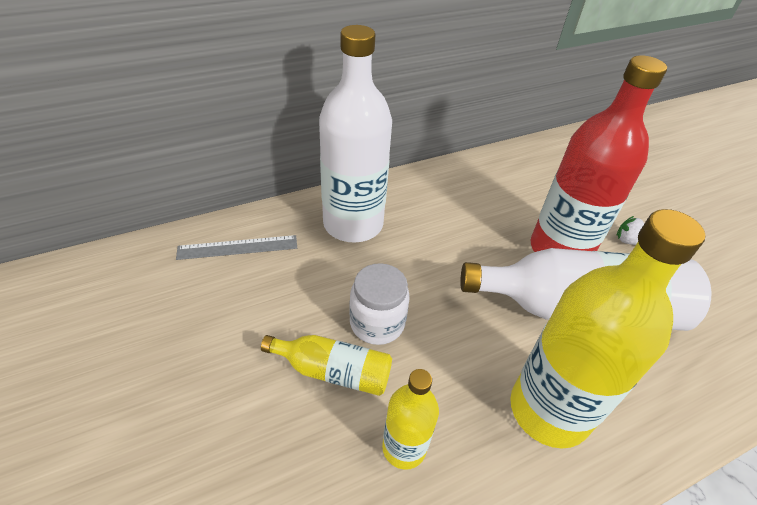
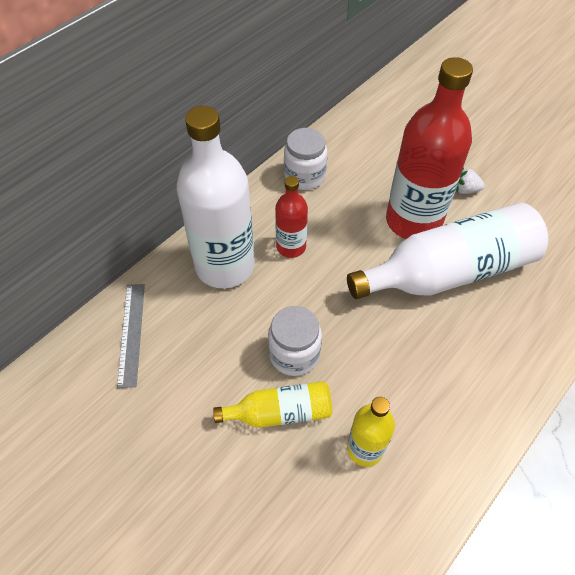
camera: 20 degrees left, 10 degrees up
(238, 247) = (131, 333): grey ruler -> grey ruler turned 60 degrees counterclockwise
(423, 230) = (291, 247): none -> red bottle
(466, 179) = (304, 176): none -> white jar
(549, 410) = (457, 370): yellow bottle -> none

